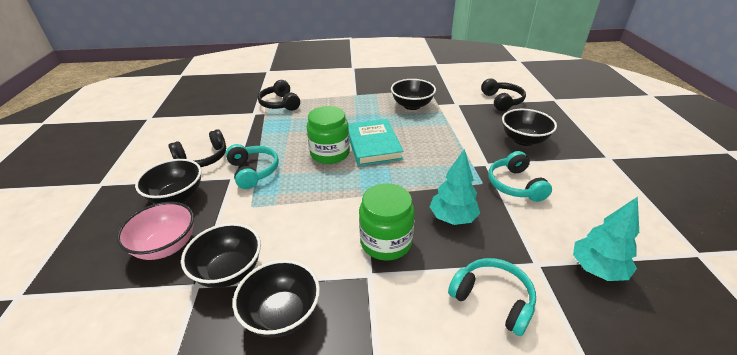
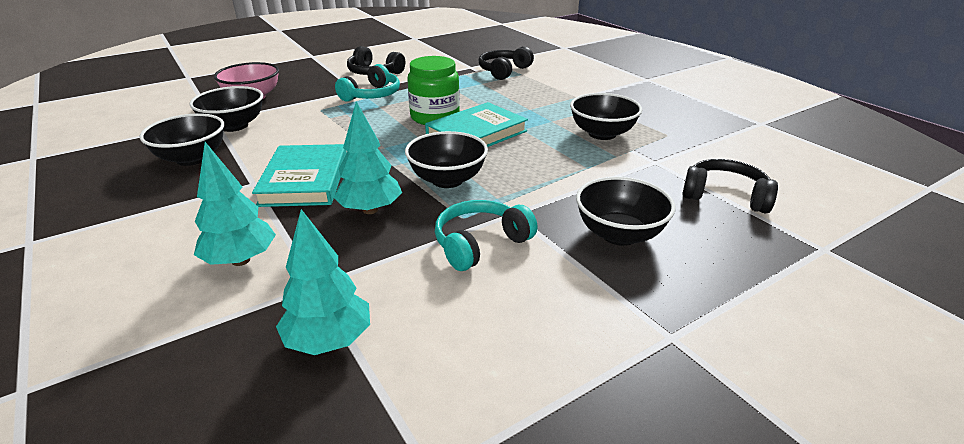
camera: 60 degrees right, 5 degrees down
(177, 196) = (314, 81): black bowl -> black bowl (447, 180)
(386, 242) = (304, 180): green jar -> turquoise book
(493, 299) = (240, 260): turquoise headphones -> turquoise tree
(502, 101) = (725, 196): black headphones -> black headphones turned 120 degrees counterclockwise

